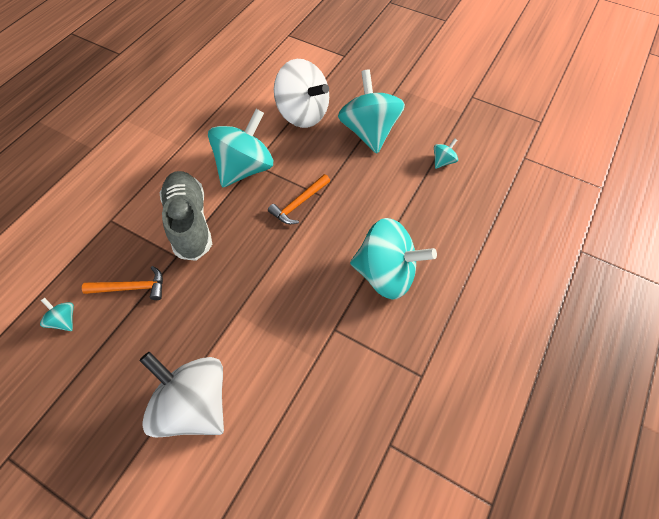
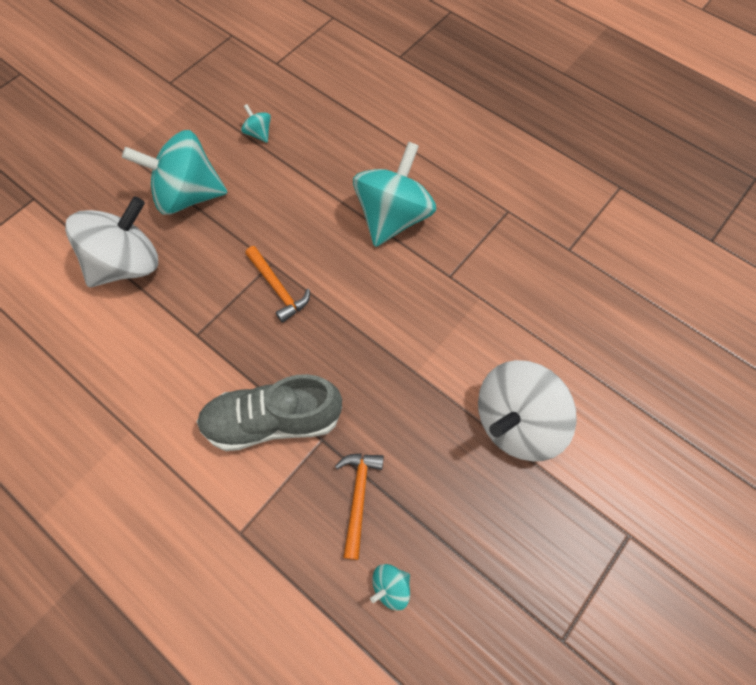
camera: 80 degrees left, 5 degrees up
(245, 168) = (201, 345): turquoise spinning top -> none

